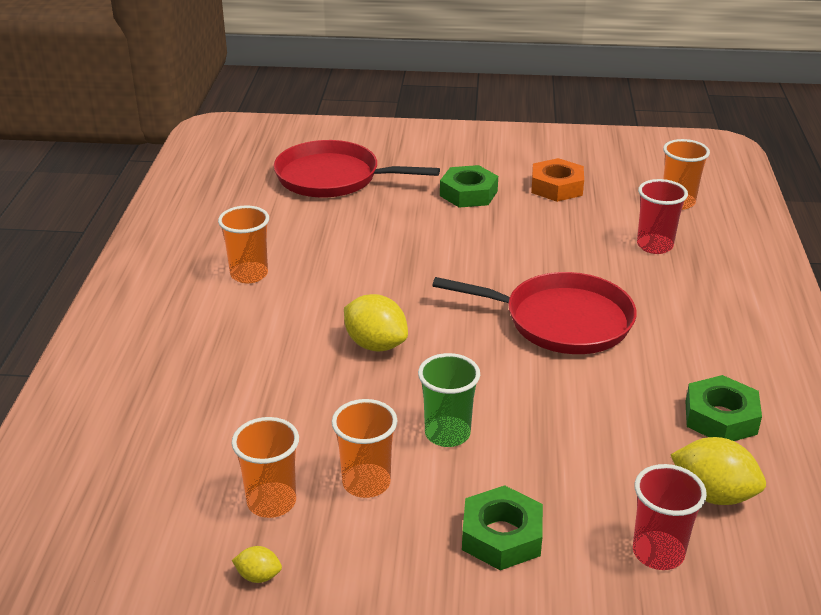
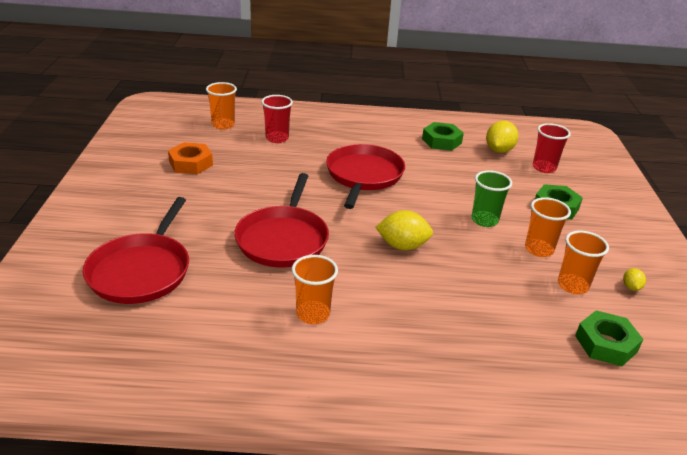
camera: 95 degrees left, 0 degrees up
(375, 345) = (402, 246): yellow lemon -> yellow lemon turned 60 degrees clockwise
(390, 255) = (283, 239): none -> red pan
(468, 193) = (191, 200): green nut -> green nut (606, 344)

